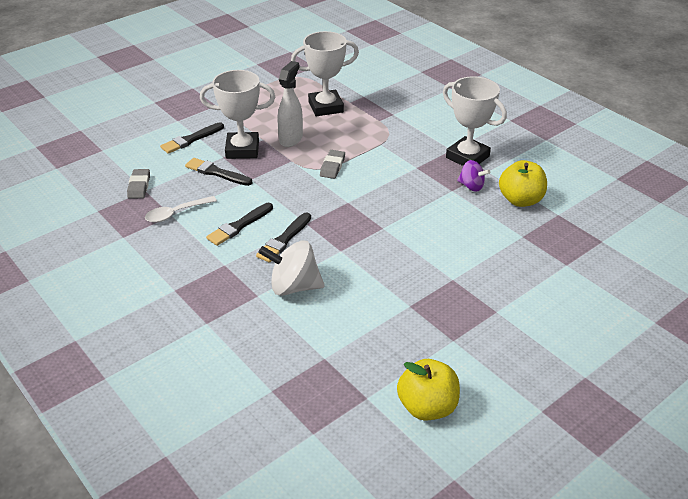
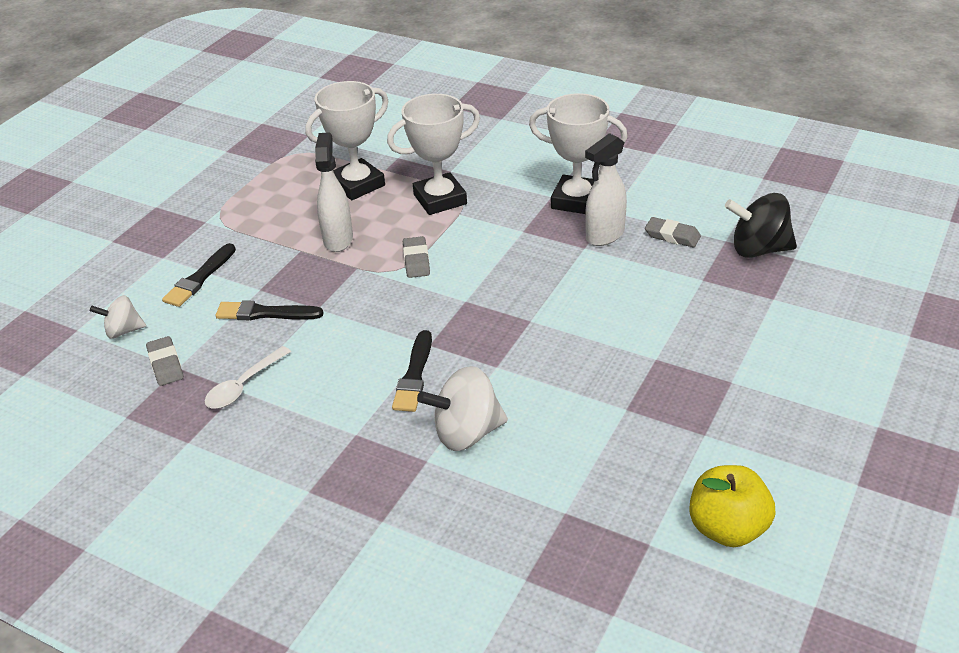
camera: 20 degrees left, 0 degrees up
(127, 159) = (123, 331): none -> white spinning top
(239, 226) = (342, 375): black brush -> none
(242, 149) = (281, 272): white trophy -> white trophy (440, 199)
(471, 186) = (604, 236): purple spinning top -> white spray bottle
(520, 200) = (672, 236): yellow apple -> grey eraser
(579, 227) = (758, 249): none -> black spinning top

